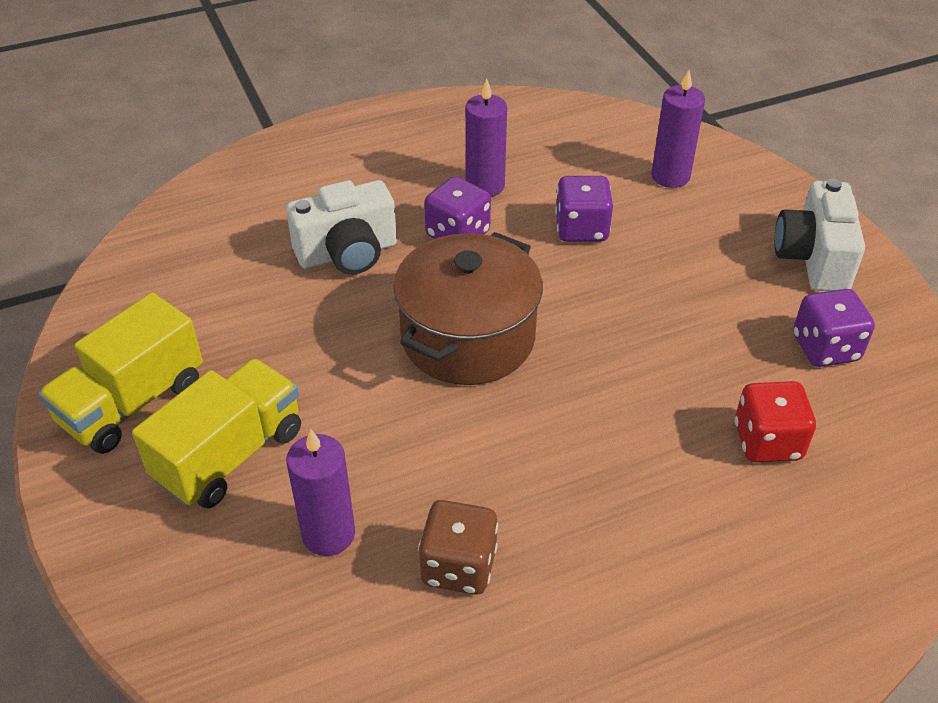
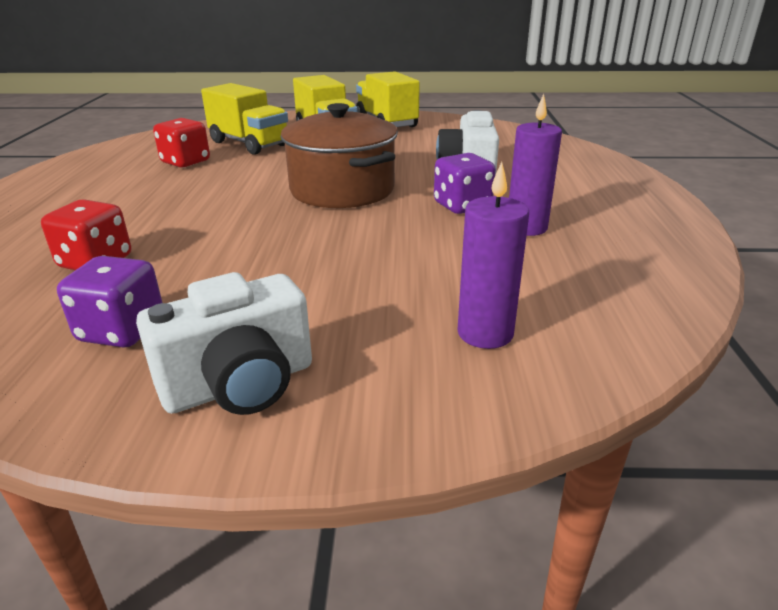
camera: 115 degrees right, 15 degrees down
(328, 534) = (249, 144): purple candle -> yellow truck
(458, 566) = (186, 162): brown dice -> red dice
(581, 229) = (427, 255): purple dice -> none
(813, 258) = (240, 385): white camera -> white camera turned 120 degrees clockwise

